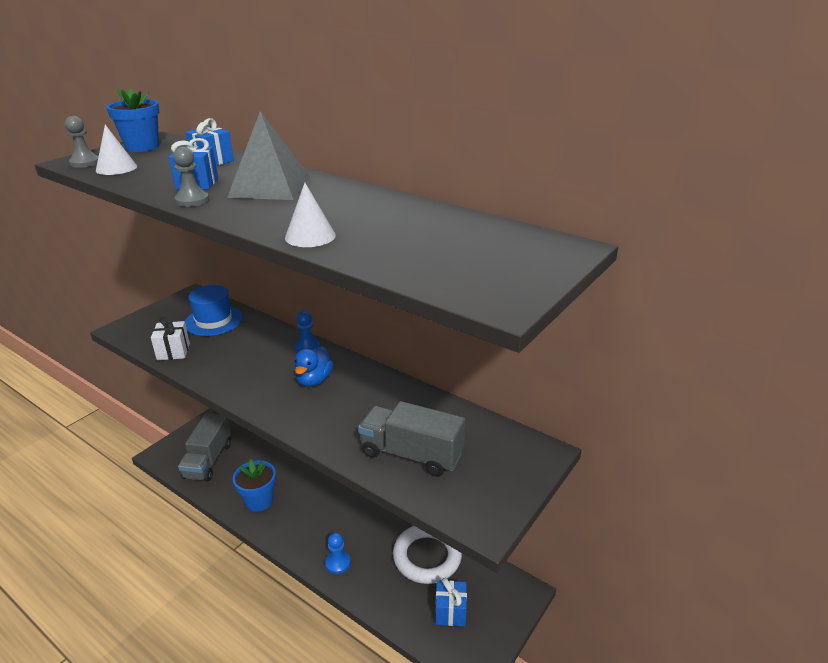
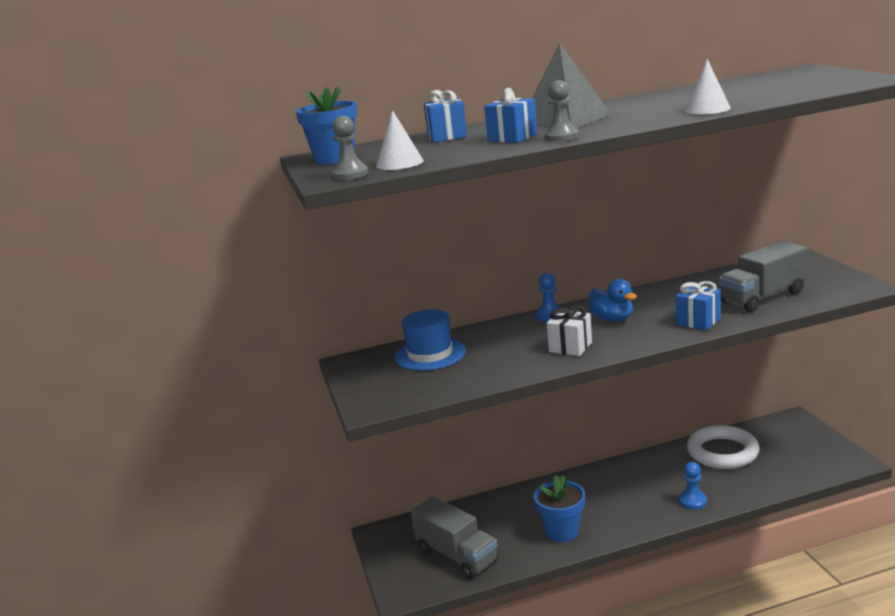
camera: 50 degrees left, 10 degrees down
(173, 351) = (469, 380): white gift -> white gift (570, 347)
(450, 612) = (792, 457): blue gift -> blue gift (698, 321)

